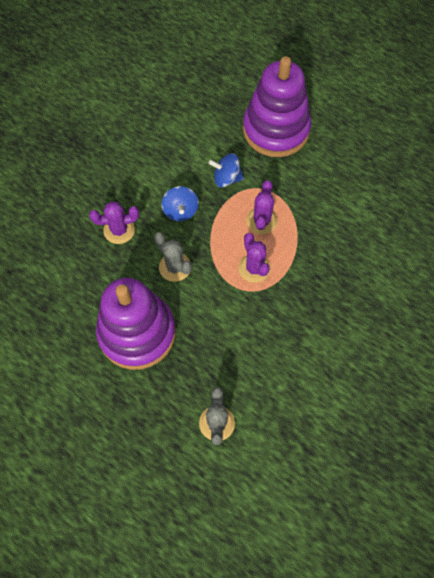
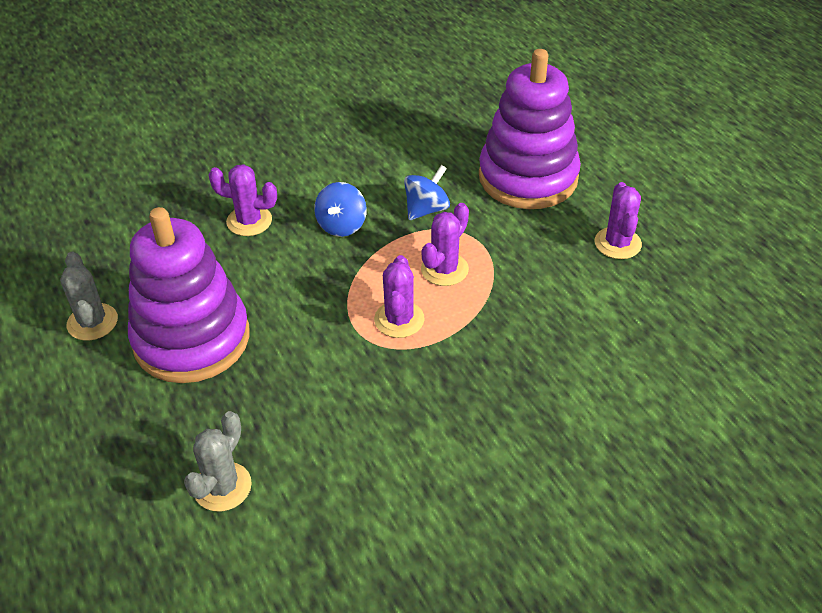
camera: 25 degrees right, 20 degrees down
(175, 267) = (292, 283): grey cactus -> grey cactus (92, 322)
(226, 178) = (426, 209): blue spinning top -> blue spinning top turned 105 degrees clockwise
(352, 162) = (617, 243): none -> purple cactus

